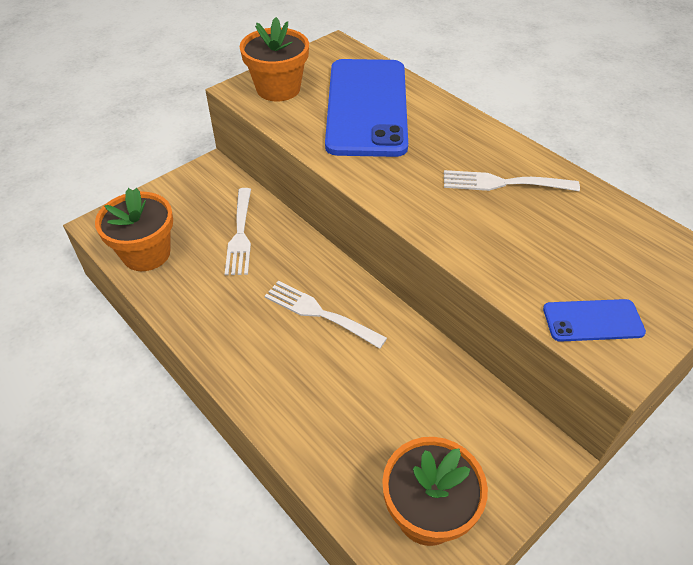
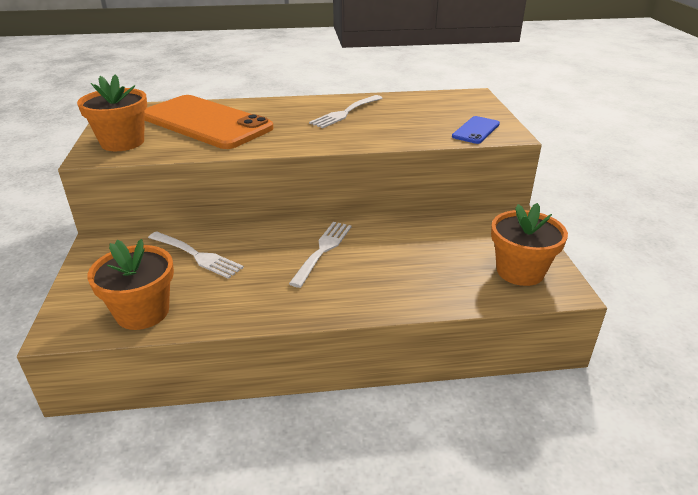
camera: 55 degrees left, 15 degrees down
(319, 313) = (323, 250): white fork -> white fork turned 135 degrees clockwise
(367, 107) = (206, 122): blue phone -> orange phone

